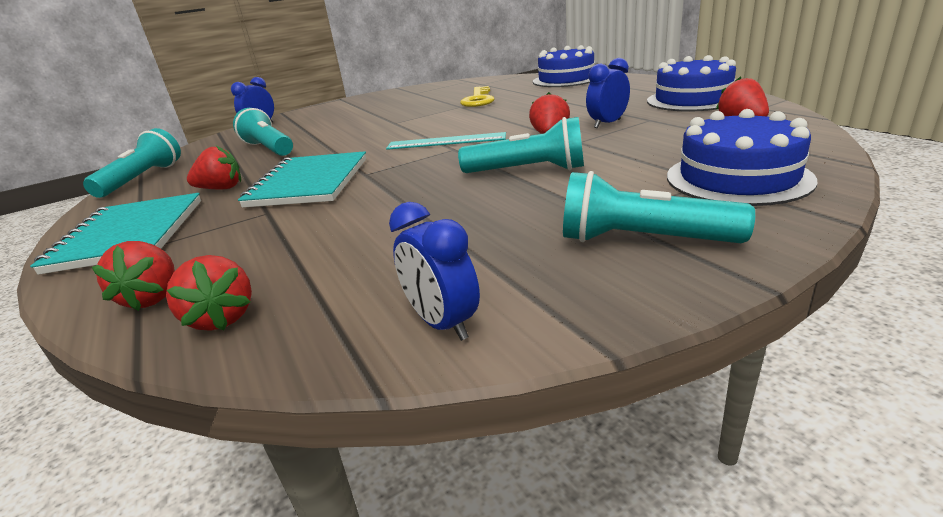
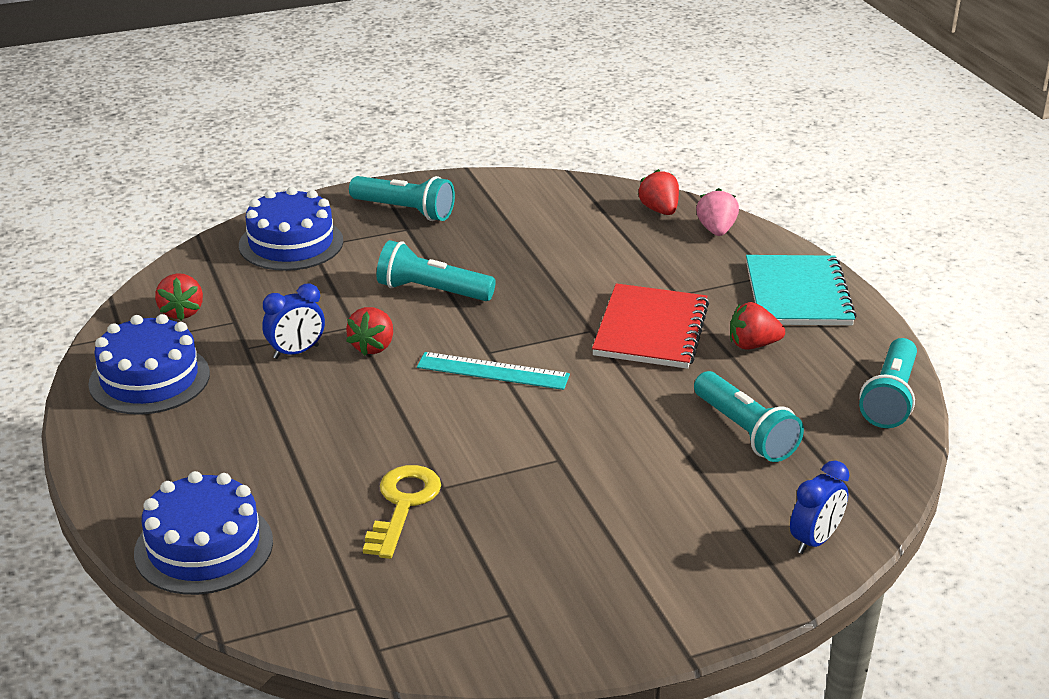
camera: 175 degrees left, 5 degrees up
(153, 297) = (716, 230): red strawberry -> pink strawberry
(309, 182) = (650, 329): turquoise notebook -> red notebook
(442, 323) = (535, 188): blue clock -> none

